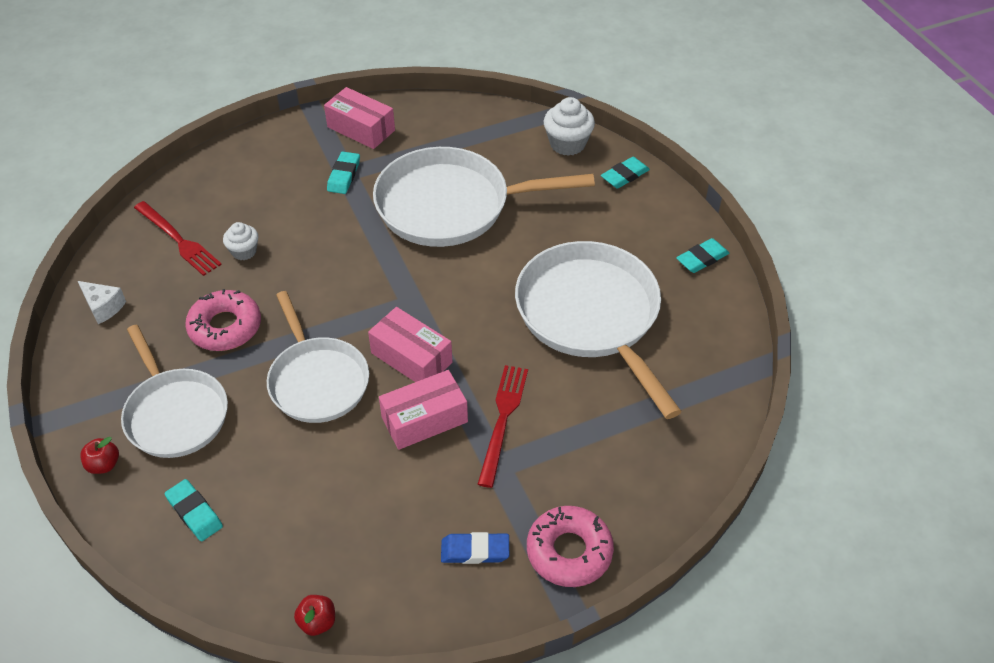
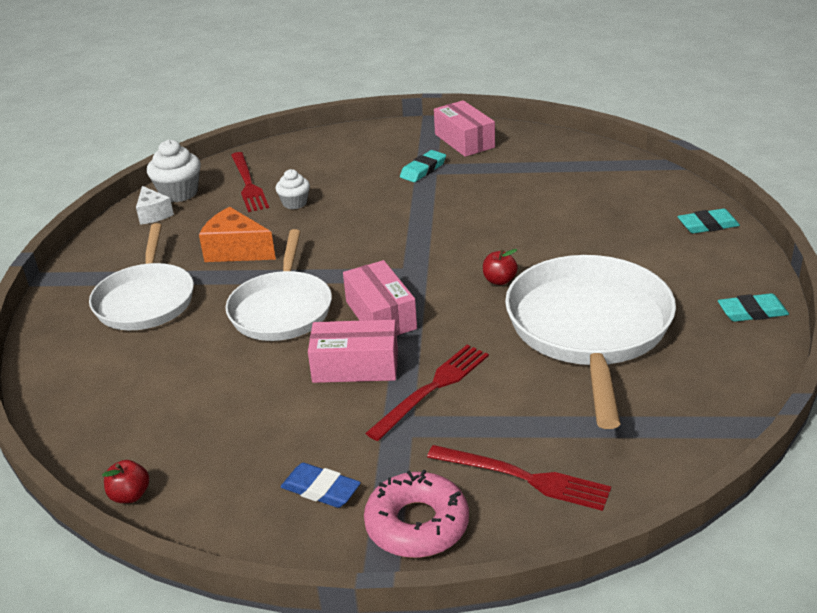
camera: 30 degrees right, 15 degrees down
(104, 465) = (62, 319): red apple -> red apple (499, 280)
(194, 512) = (100, 375): turquoise eraser -> none
(225, 327) = (236, 251): pink donut -> orange cheese
(451, 205) = (507, 211): white pan -> none
(567, 144) = (661, 189): white cupcake -> white cupcake (179, 193)
(622, 478) = (523, 478): none -> red fork

